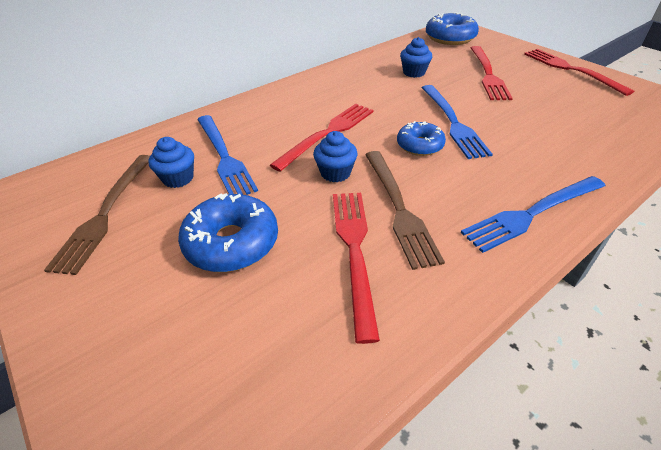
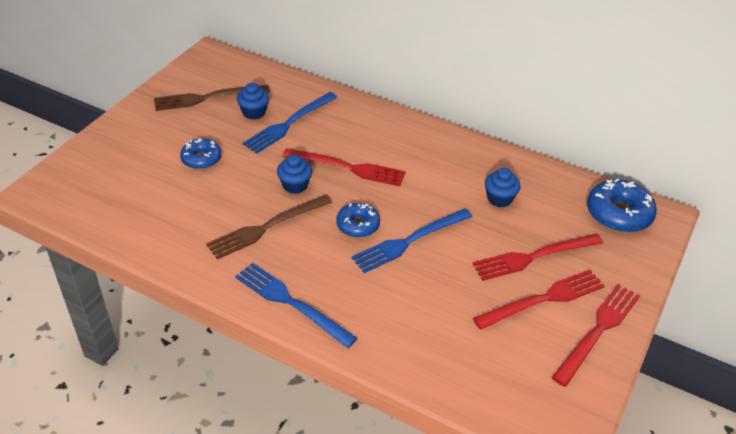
camera: 65 degrees right, 0 degrees up
(232, 243) = (201, 159): blue donut -> blue donut, size x0.63
(354, 250) = (214, 214): red fork -> red fork (544, 299)

